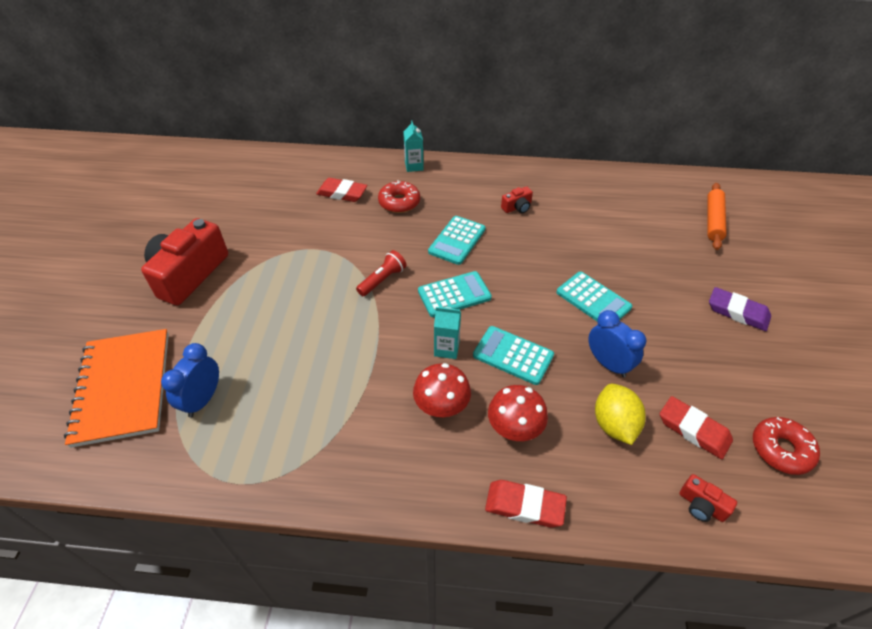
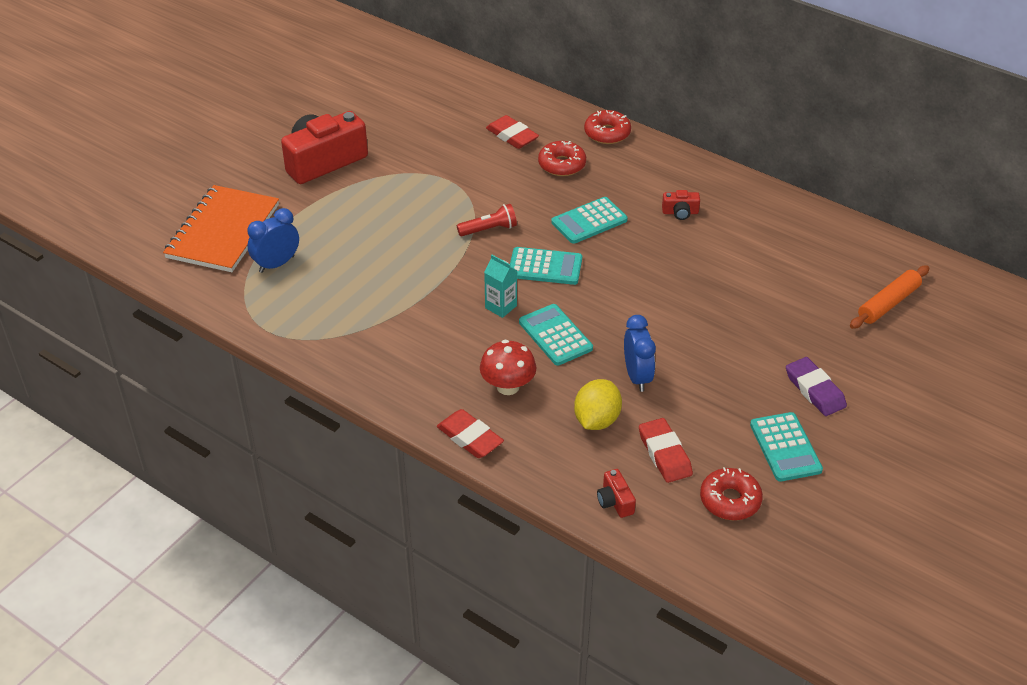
camera: 30 degrees right, 5 degrees down
(414, 166) = (607, 133): turquoise carton -> red donut
(441, 406) = (460, 346): red mushroom -> none
(593, 300) = (676, 323): turquoise calculator -> turquoise calculator (785, 447)

